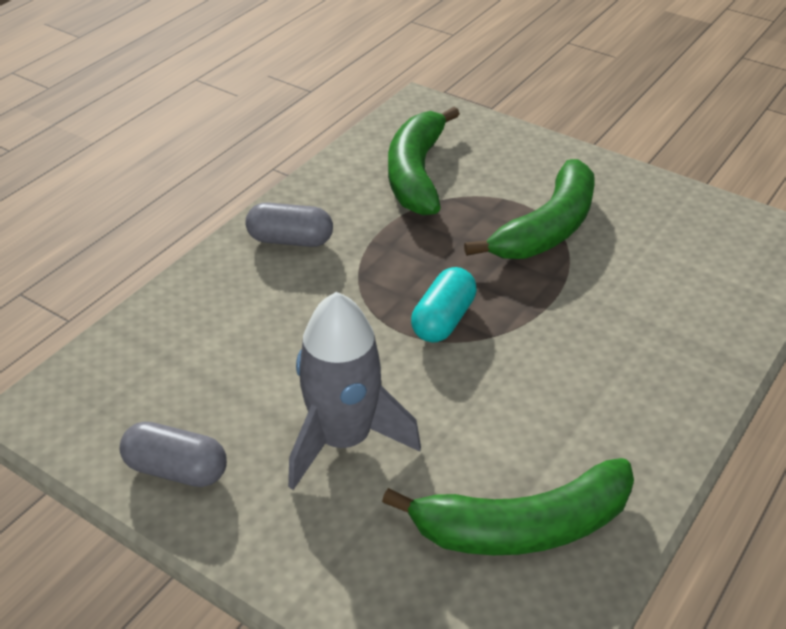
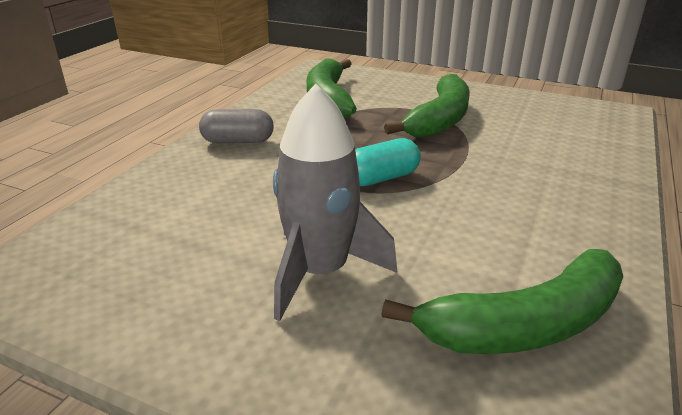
camera: 10 degrees left, 10 degrees down
(176, 470) = (150, 318): grey capsule -> none
(443, 320) = (381, 178): turquoise capsule -> turquoise capsule turned 45 degrees clockwise

